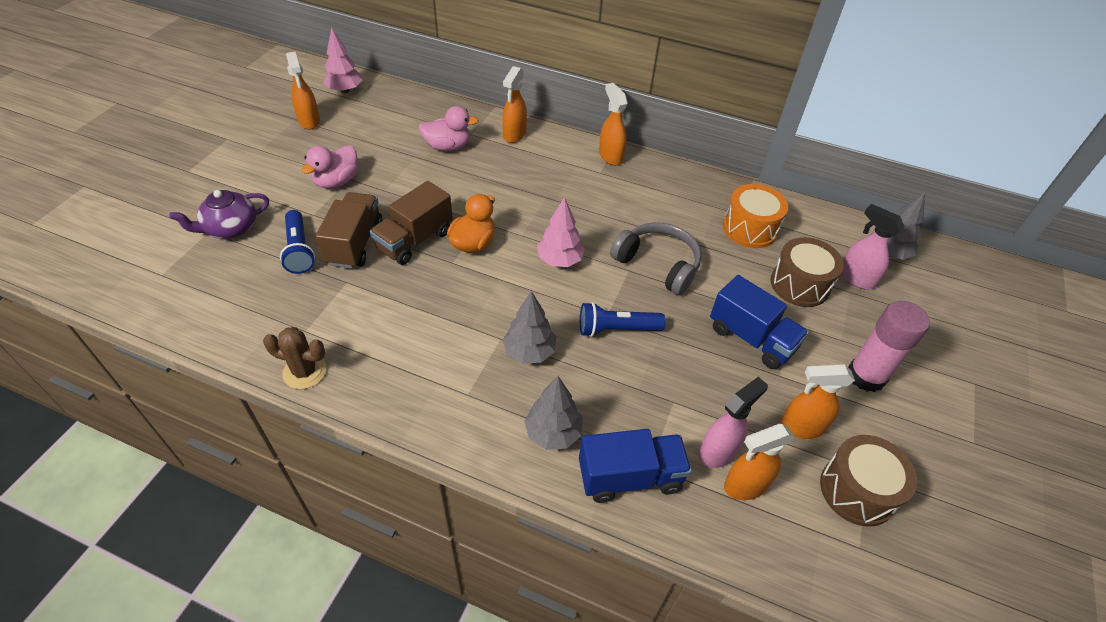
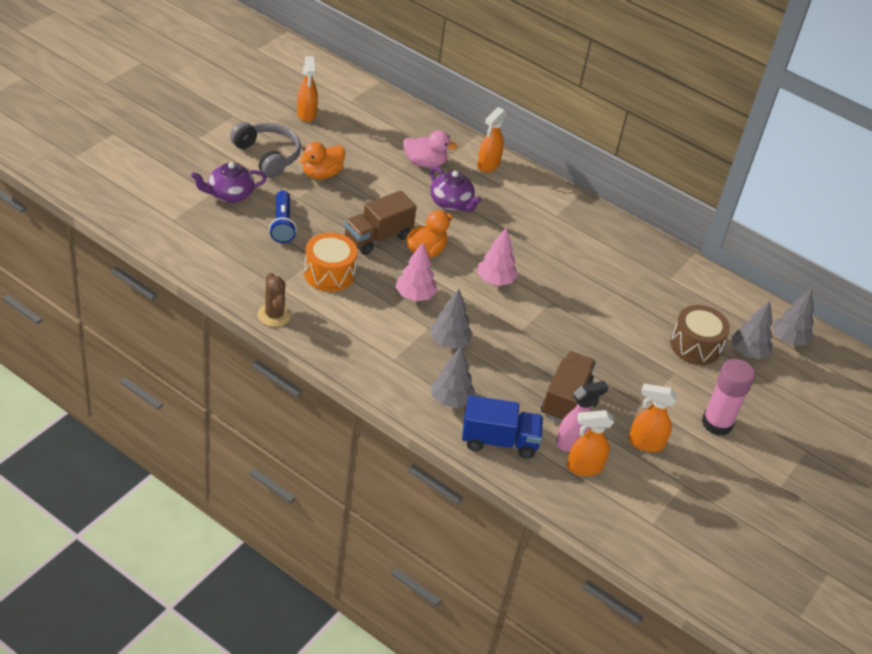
camera: 10 degrees right, 5 degrees down
(305, 372) = (274, 315): brown cactus -> brown cactus turned 45 degrees clockwise
(336, 181) = (322, 174): pink duck -> orange duck
(345, 90) = (343, 91): pink tree -> pink tree (415, 296)
(354, 243) = (328, 229): brown truck -> brown truck (565, 399)
(487, 183) = (451, 203): none -> purple teapot
(610, 156) = (570, 203): orange spray bottle -> none
(616, 329) = (525, 342): blue flashlight -> none
(658, 264) = (578, 302): grey headphones -> grey headphones (268, 156)
(750, 228) = (672, 292): orange drum -> orange drum (329, 273)
(751, 338) = (634, 375): blue truck -> none
(855, 278) = (748, 352): pink spray bottle -> grey tree
(857, 490) = (669, 492): brown drum -> none

